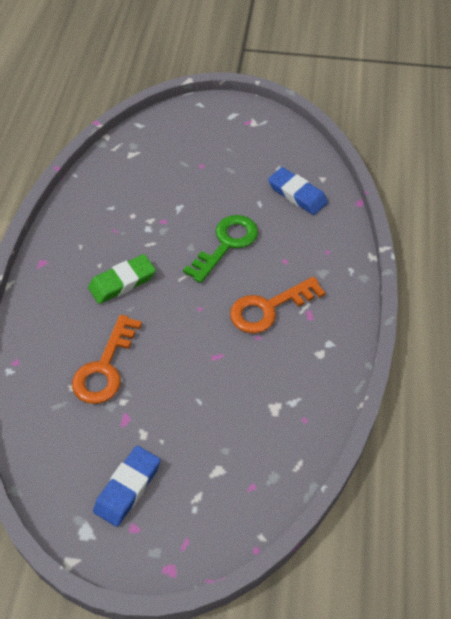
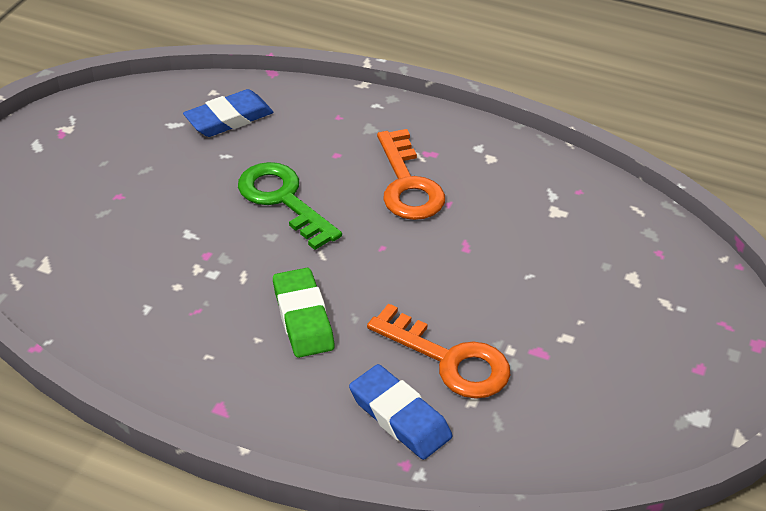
camera: 75 degrees left, 10 degrees down
(127, 488) = (643, 365): blue eraser -> blue eraser (400, 417)

